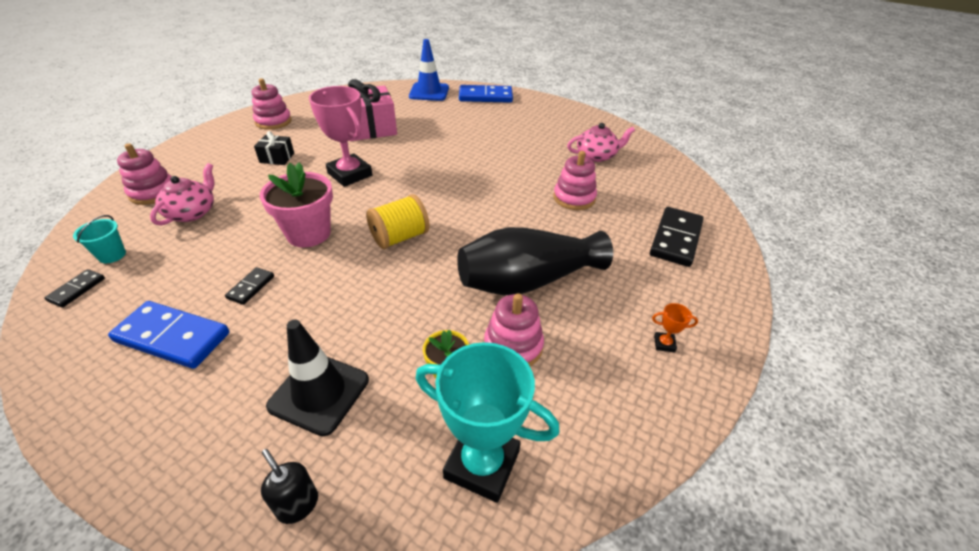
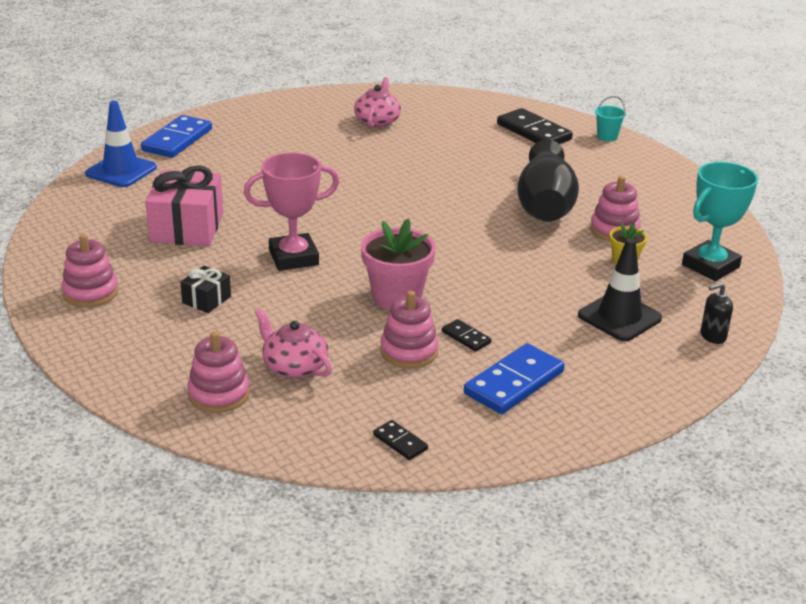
camera: 65 degrees left, 10 degrees down
(112, 255) = (347, 421): turquoise bucket -> turquoise bucket (607, 136)
(400, 237) = (440, 250): yellow spool -> none
(574, 198) = (442, 153): pink stacking toy -> pink stacking toy (409, 351)
(664, 344) = (643, 176): orange trophy -> none

